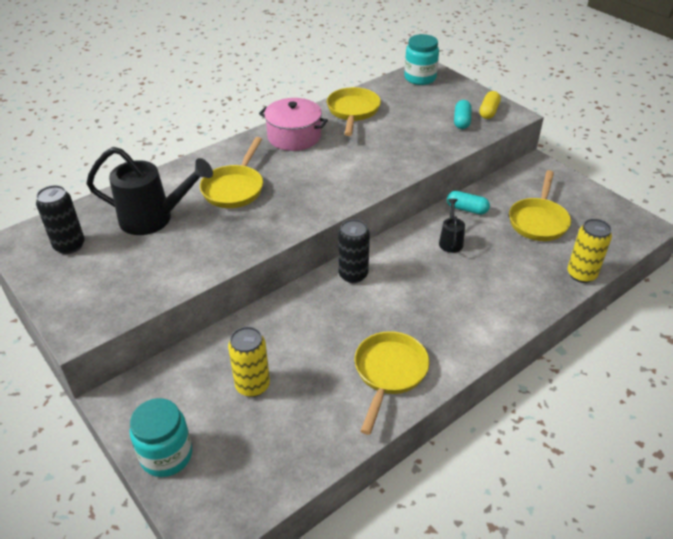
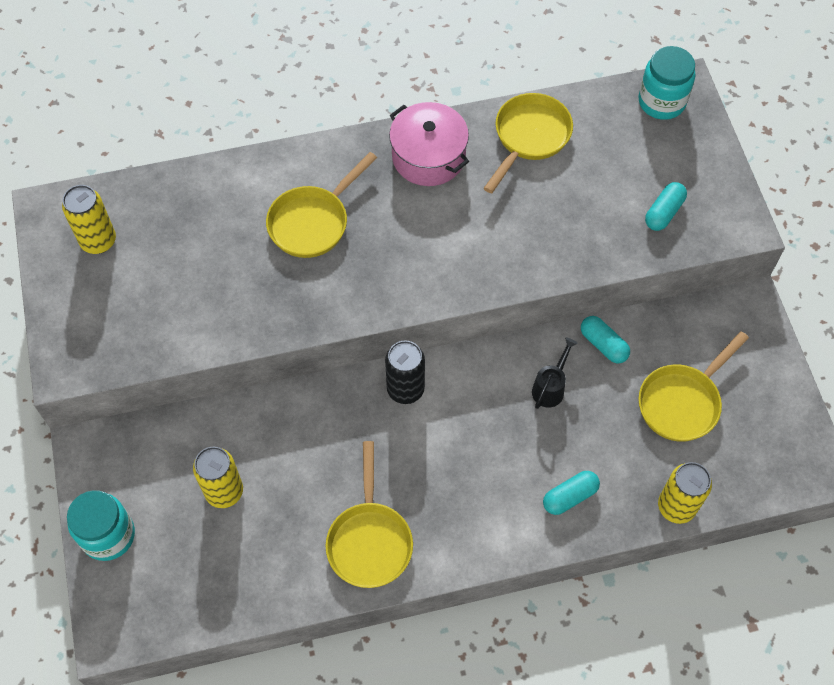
camera: 25 degrees right, 20 degrees up
(69, 245) = (98, 241): black can -> yellow can
(153, 219) = (201, 235): black watering can -> none
(389, 373) = (369, 540): yellow pan -> yellow pan turned 135 degrees clockwise
(488, 112) = (713, 208): yellow capsule -> none
(510, 294) = (570, 497): none -> turquoise capsule

